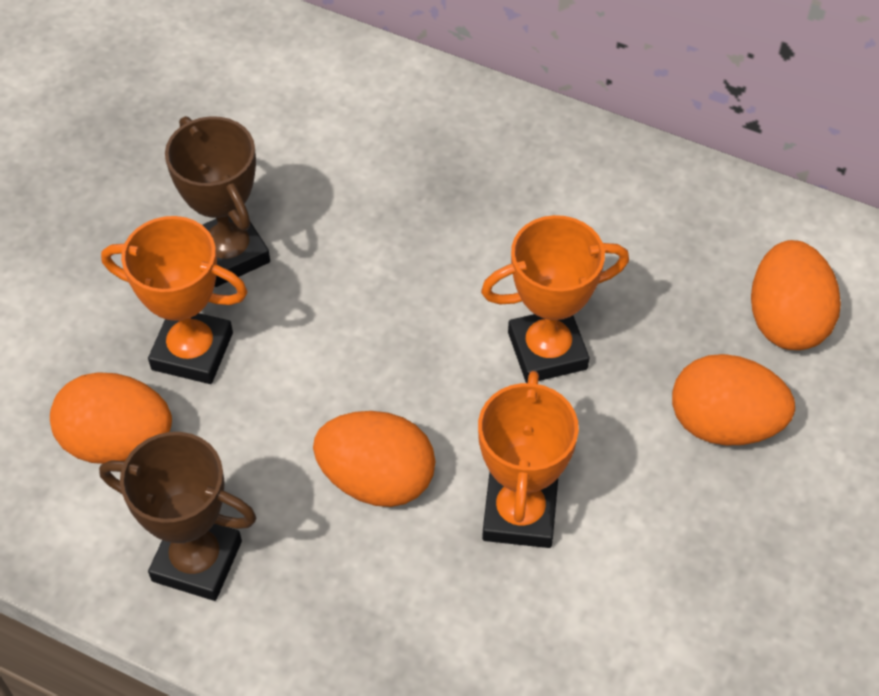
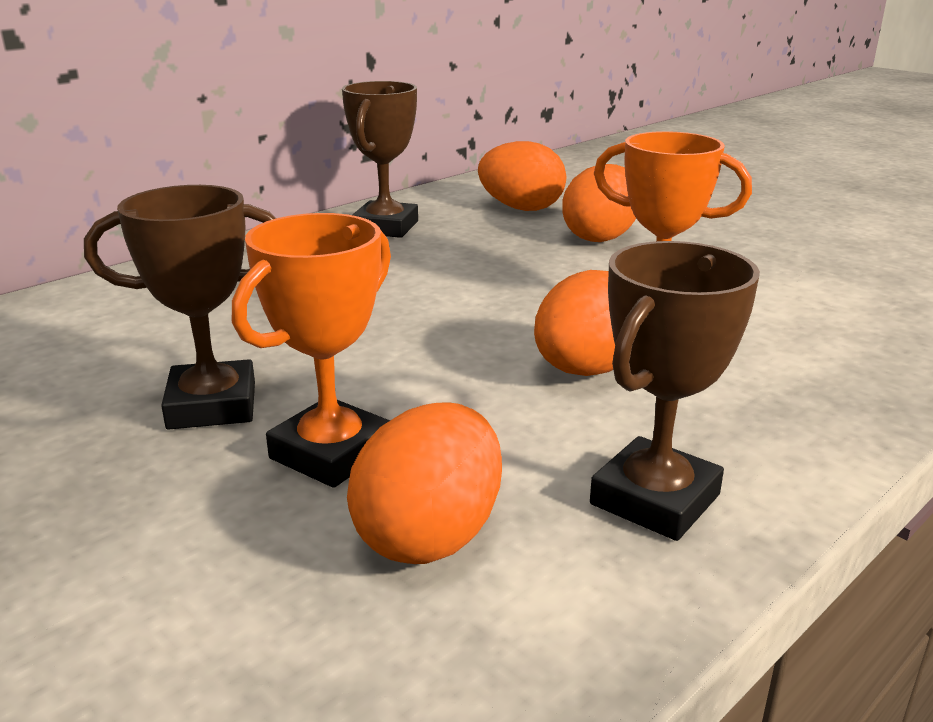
camera: 70 degrees left, 30 degrees down
(547, 351) = (488, 278): orange trophy -> none
(650, 213) = (385, 227): none -> brown trophy

